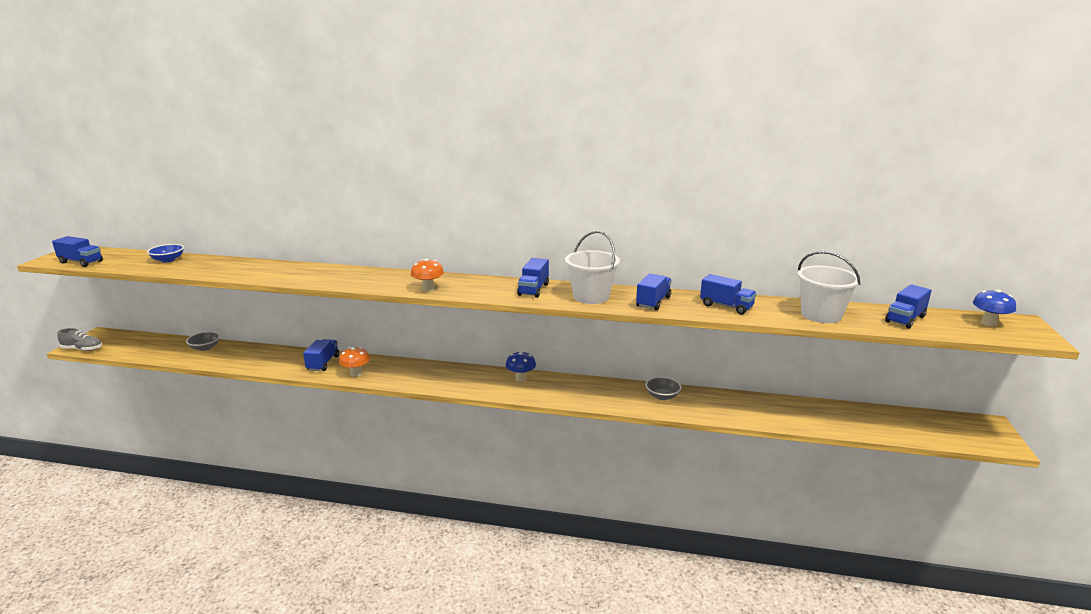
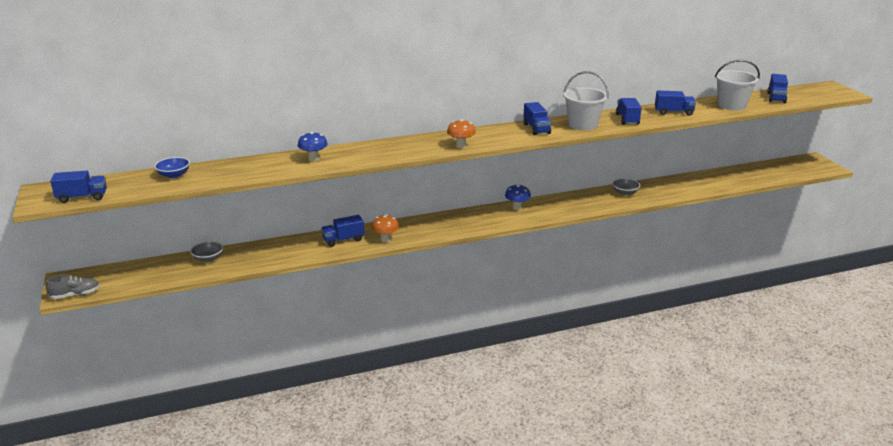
camera: 30 degrees left, 5 degrees up
(323, 363) = (343, 240): blue truck -> blue truck turned 90 degrees counterclockwise
(988, 323) = (817, 91): blue mushroom -> blue mushroom (313, 159)

